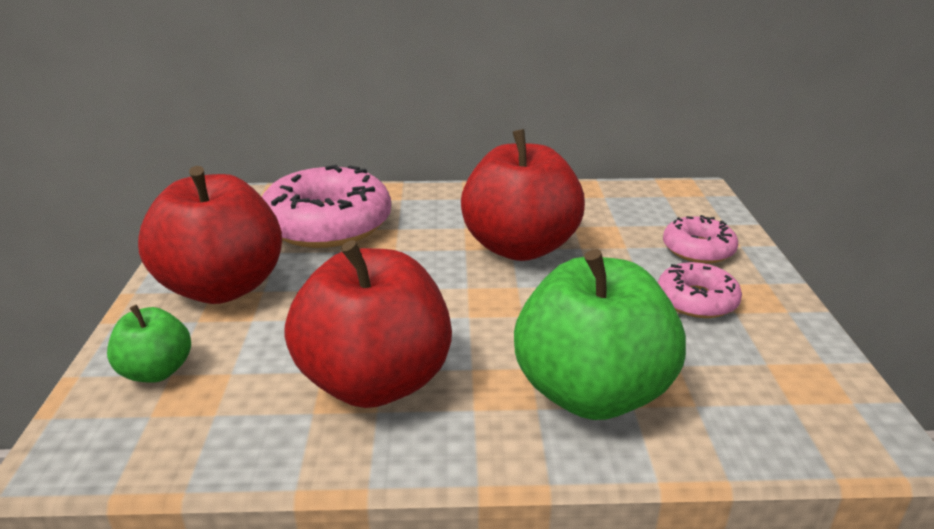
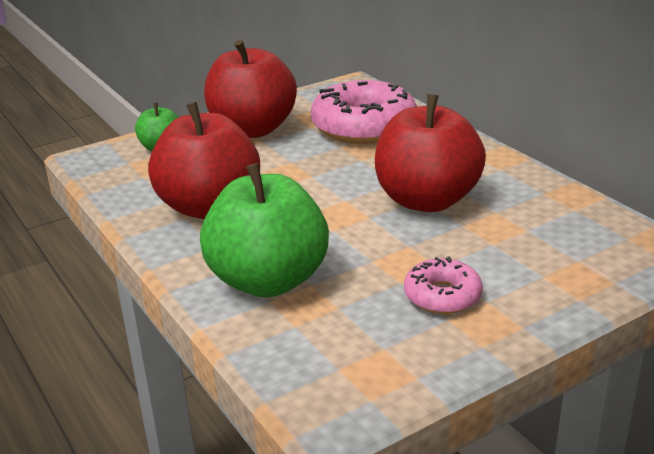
camera: 60 degrees right, 0 degrees up
(698, 249) = (536, 278): pink donut -> none

